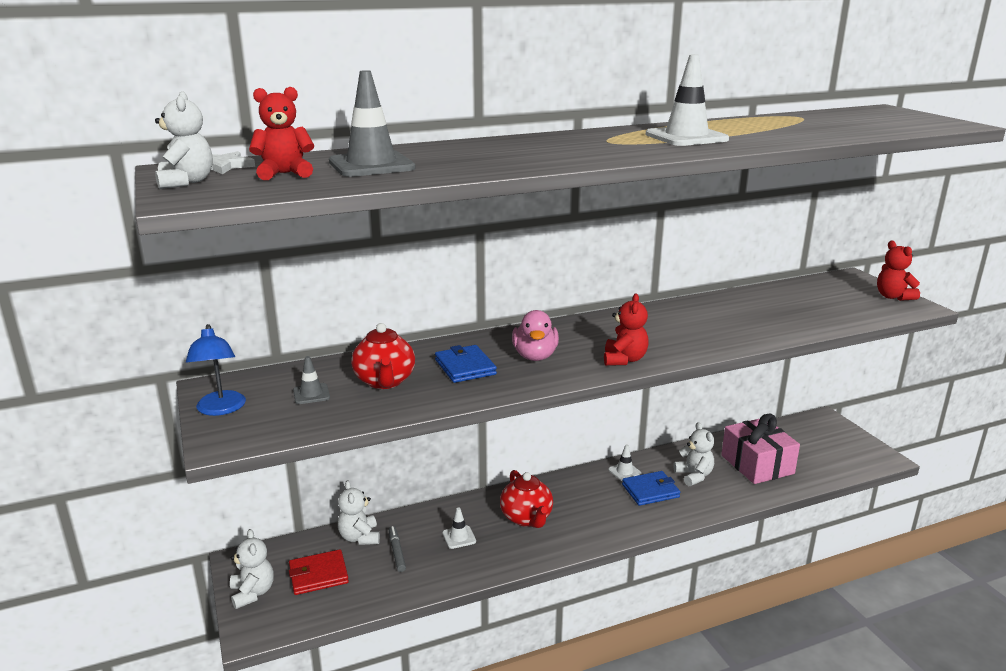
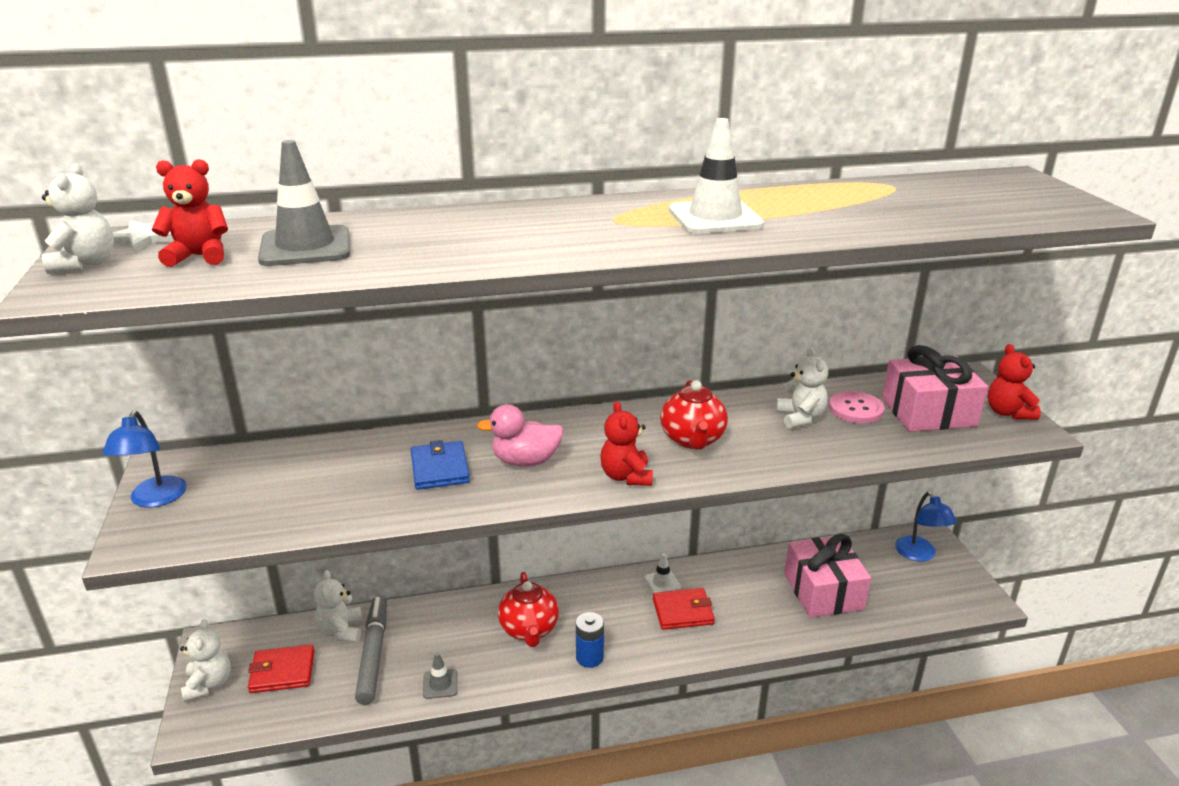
camera: 10 degrees right, 5 degrees up
(311, 394) = (257, 489): grey traffic cone -> grey traffic cone (440, 684)
(385, 381) = (343, 480): red teapot -> red teapot (692, 440)
(397, 552) = (373, 654): grey marker -> grey marker, size x1.89
(459, 537) = (446, 644): white traffic cone -> none
(535, 356) = (525, 461): pink duck -> pink duck turned 75 degrees clockwise
(587, 532) = (589, 657): none -> blue battery
(624, 360) = (626, 476): red teddy bear -> red teddy bear turned 150 degrees clockwise
(650, 491) = (683, 611): blue wallet -> red wallet
(694, 476) = (741, 598): white teddy bear -> white teddy bear (800, 418)
(778, 303) = (855, 409): none -> pink button
(821, 431) = (919, 555): none -> blue lamp
(834, 301) = (928, 412): none -> pink gift

